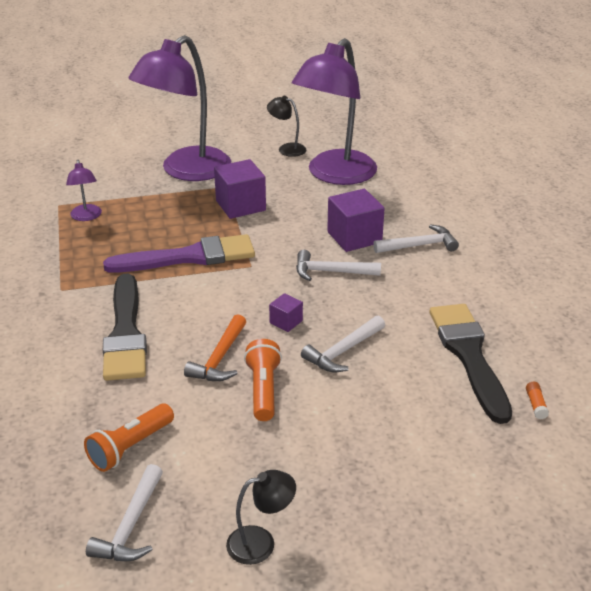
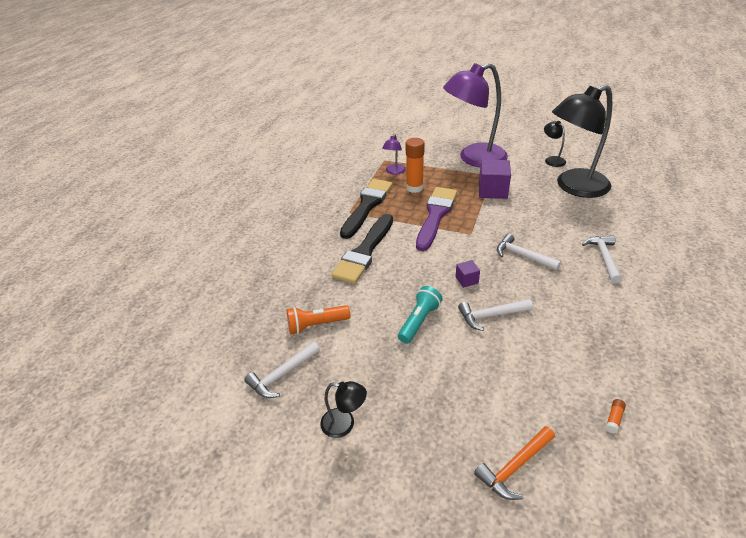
camera: 35 degrees right, 5 degrees up
(133, 230) = (414, 188): none -> orange glue stick
(189, 257) = (436, 215): purple brush -> purple brush turned 90 degrees counterclockwise
(219, 358) = (407, 289): orange hammer -> orange hammer (514, 467)
(263, 390) = (419, 321): orange flashlight -> turquoise flashlight
(334, 175) = (574, 187): purple lamp -> black lamp
(354, 237) = (557, 236): purple cube -> none
(419, 245) = (604, 257): white hammer -> white hammer turned 105 degrees counterclockwise
(469, 355) = (584, 356): black brush -> black brush (367, 205)

